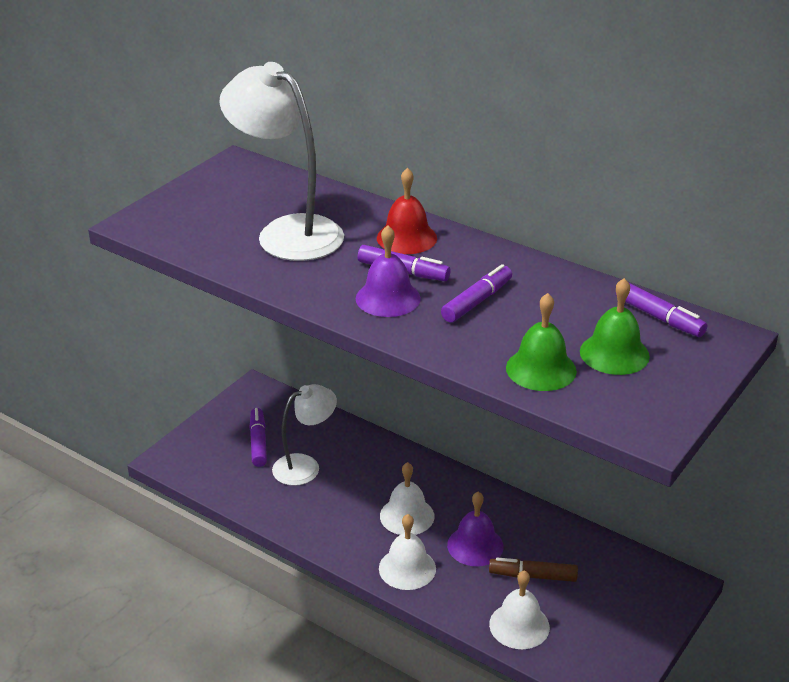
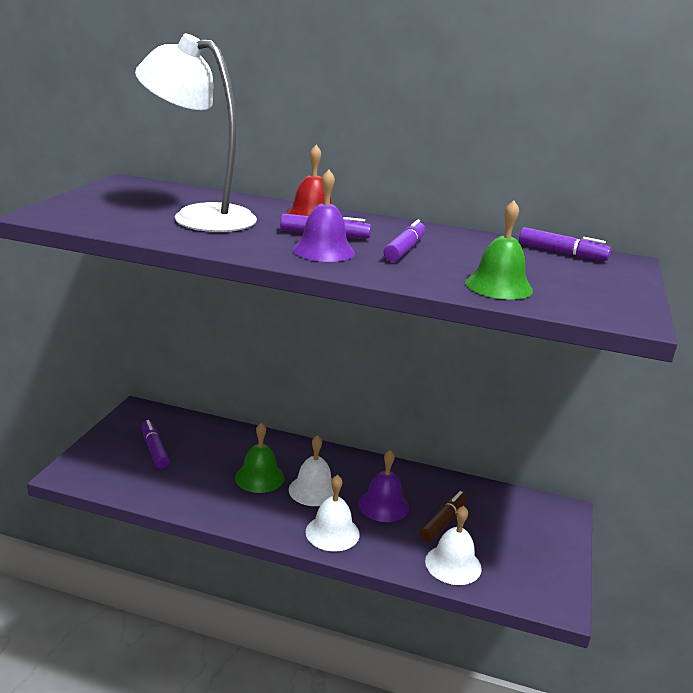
camera: 20 degrees left, 10 degrees down
(305, 466) = (205, 463): white lamp -> none
(532, 576) = (443, 522): brown marker -> brown marker turned 135 degrees clockwise
(614, 353) = (549, 274): green bell -> green bell (259, 477)

